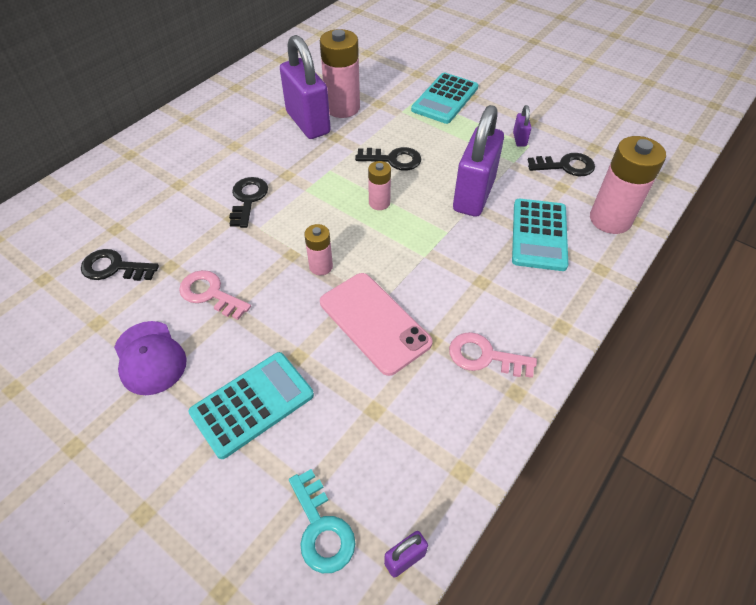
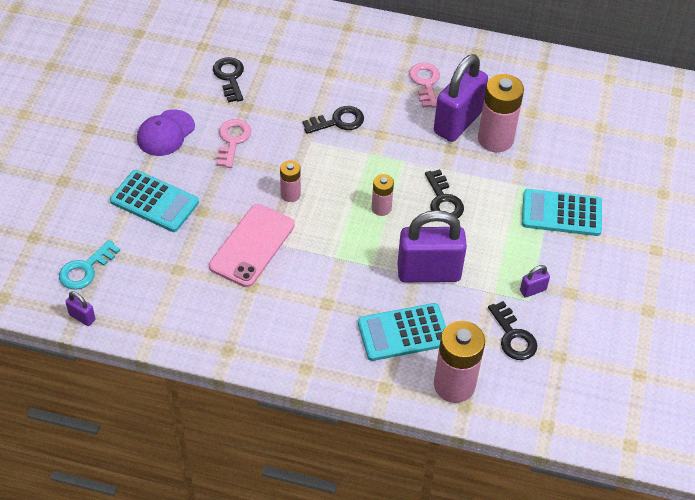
camera: 65 degrees right, 0 degrees up
(484, 356) = (252, 323): pink key -> pink key (425, 82)

